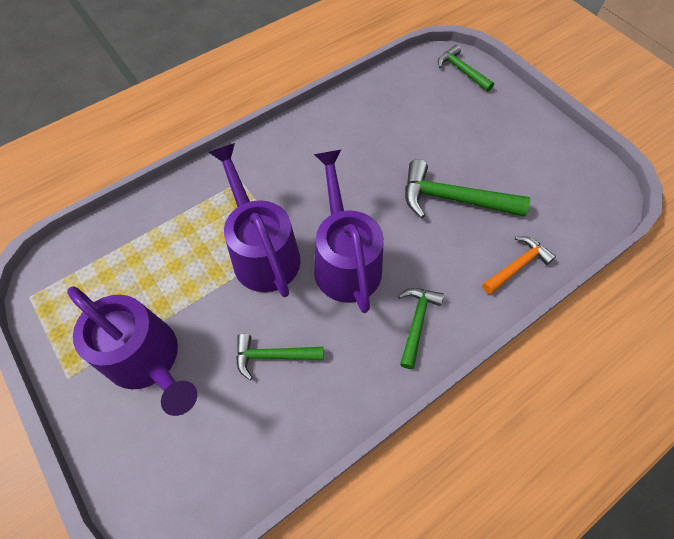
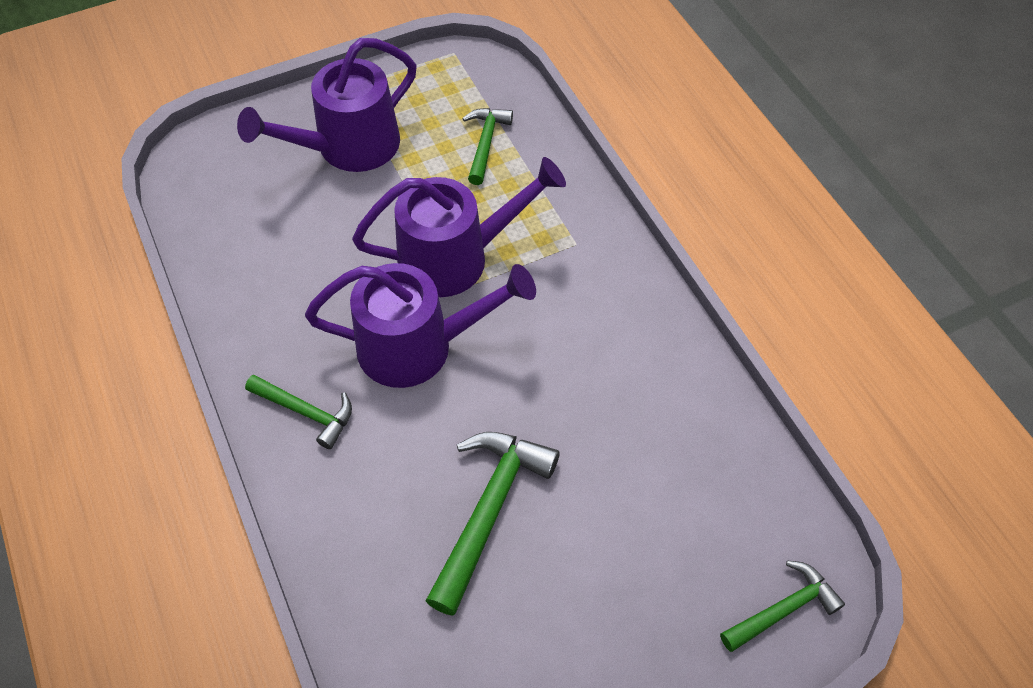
camera: 100 degrees right, 5 degrees down
(273, 356) = (314, 255): green hammer -> green hammer (485, 143)
(517, 265) = (350, 569): orange hammer -> none

